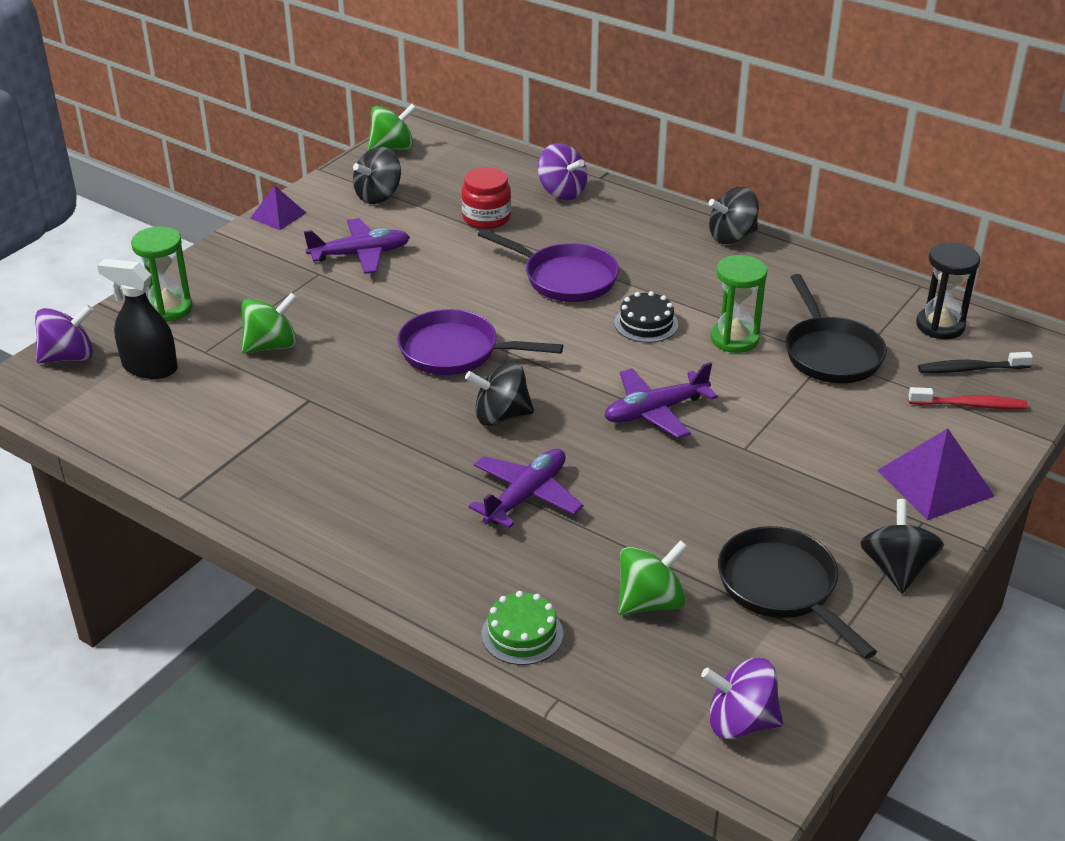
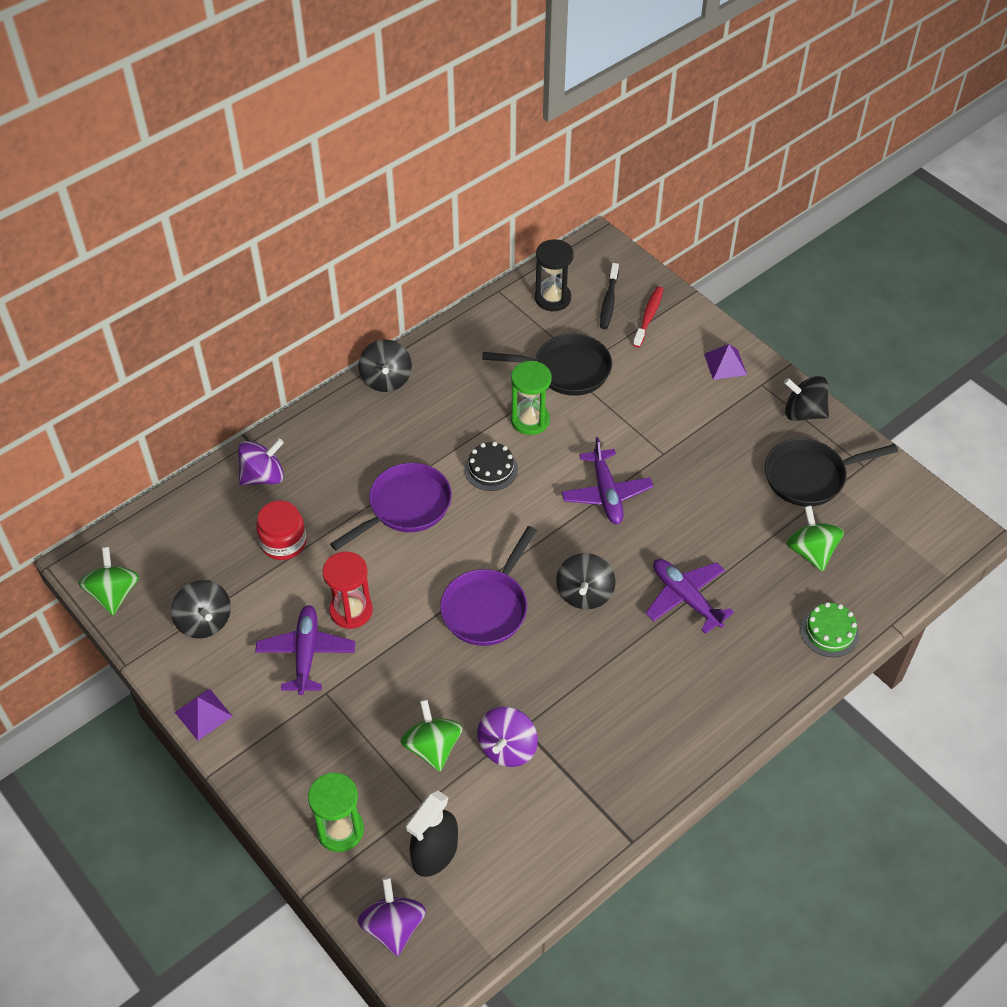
camera: 75 degrees left, 15 degrees up
(419, 270) = (351, 610): none -> red hourglass
(740, 722) = (923, 534): purple spinning top -> purple spinning top (507, 748)
(935, 483) = (725, 364): purple pyramid -> purple pyramid, size x0.62

